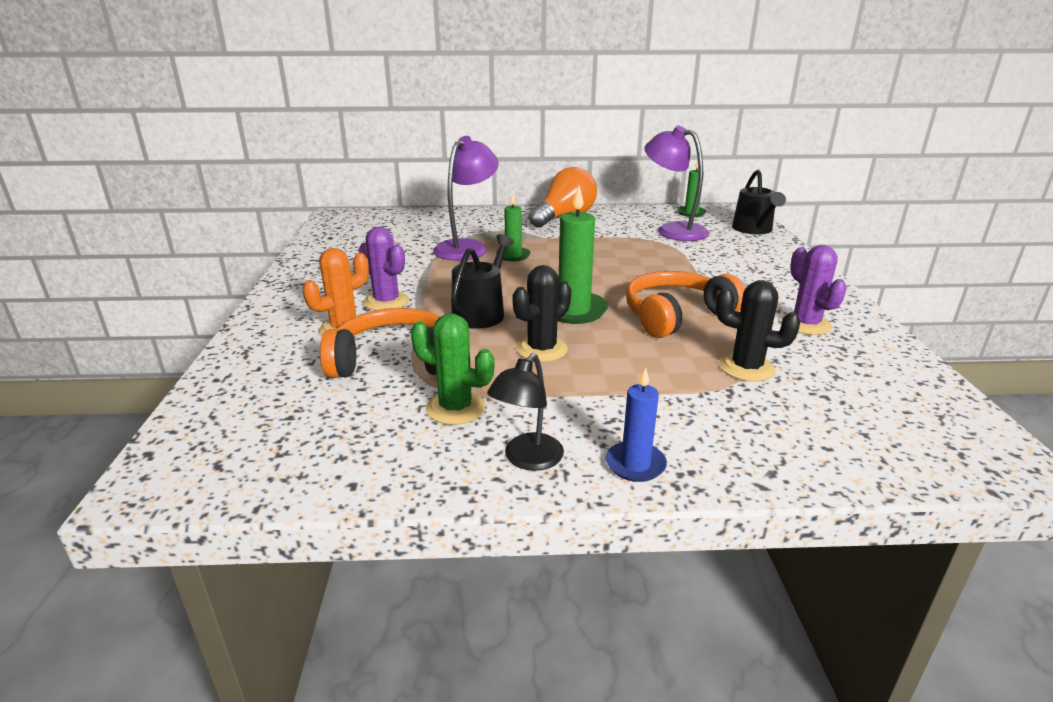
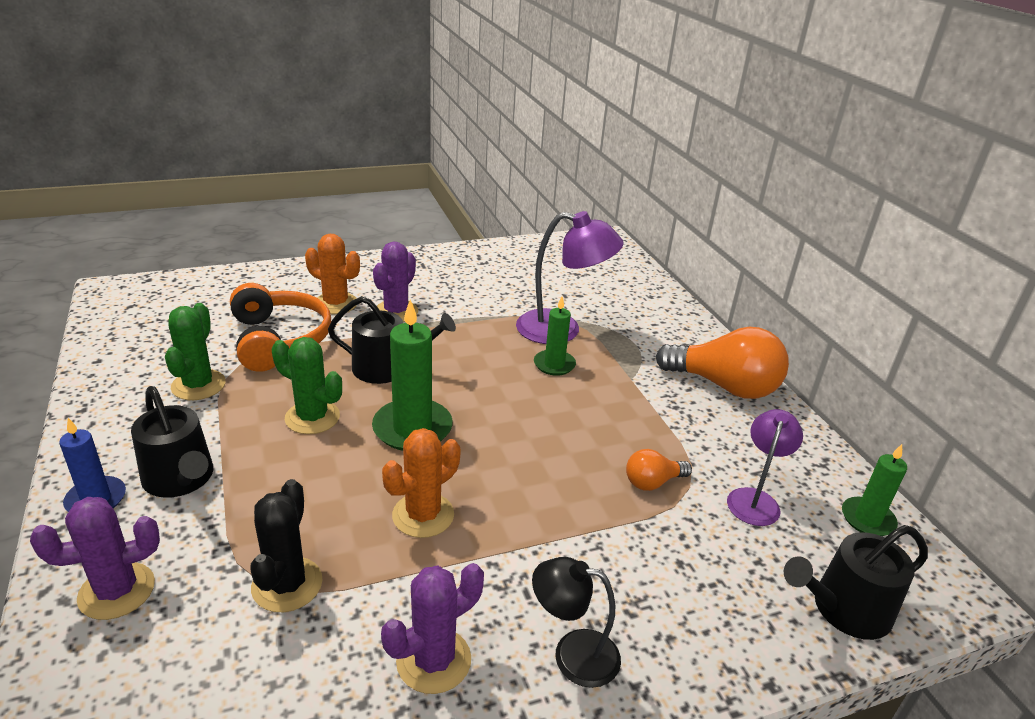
camera: 70 degrees right, 5 degrees up
(527, 459) = (114, 435): black lamp -> black lamp (572, 654)
(542, 349) = (312, 417): black cactus -> green cactus
(614, 415) = (181, 479): none -> black watering can
(654, 249) = (652, 482): none -> orange light bulb
(673, 230) = (755, 499): purple lamp -> purple lamp, size x0.62
(676, 316) = (423, 515): orange headphones -> orange cactus
(759, 444) = (117, 591): none -> purple cactus

